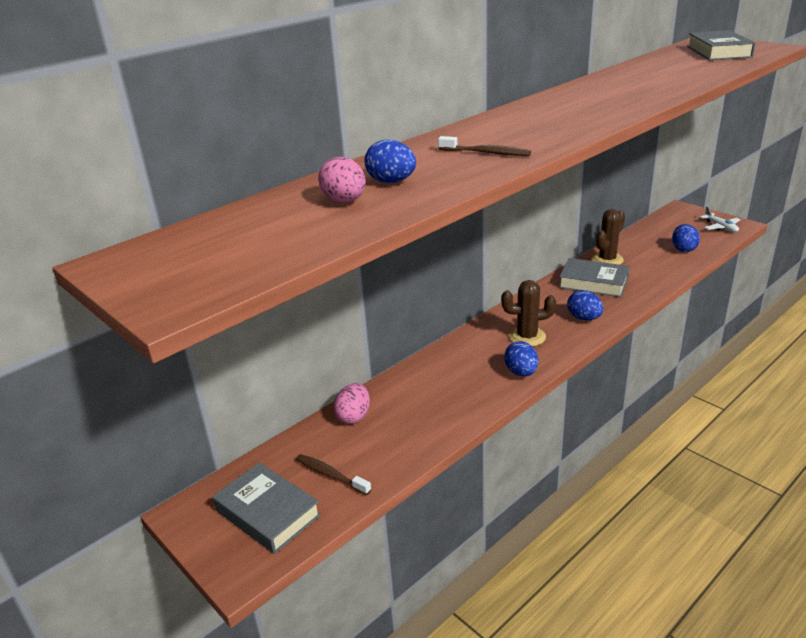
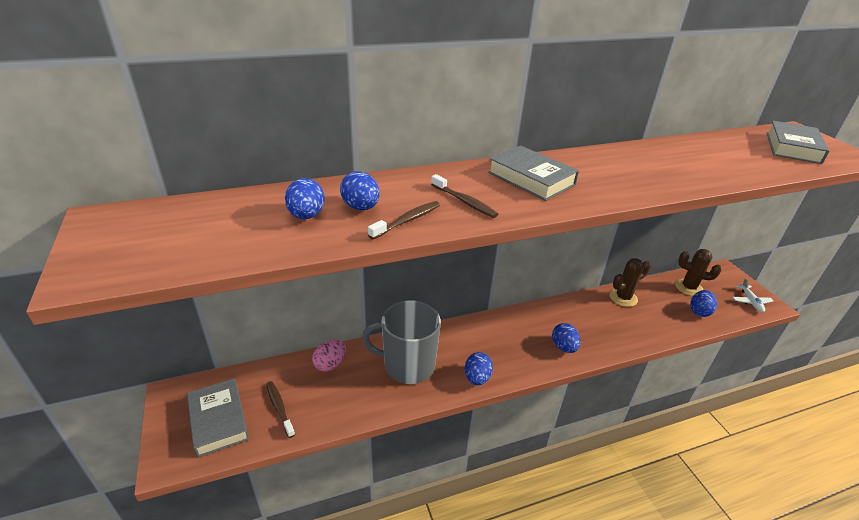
camera: 20 degrees right, 5 degrees up
(344, 201) = (306, 216): pink egg -> blue egg
(441, 388) = (407, 366): none -> grey mug
(451, 178) = (407, 220): none -> brown toothbrush
(527, 337) = (505, 346): brown cactus -> brown cactus (688, 287)
(593, 283) = (595, 316): grey book -> grey book (531, 179)

